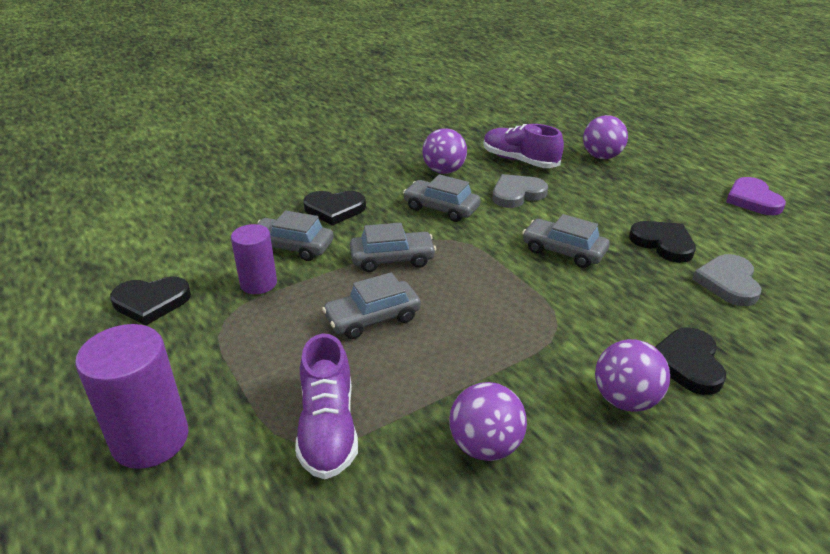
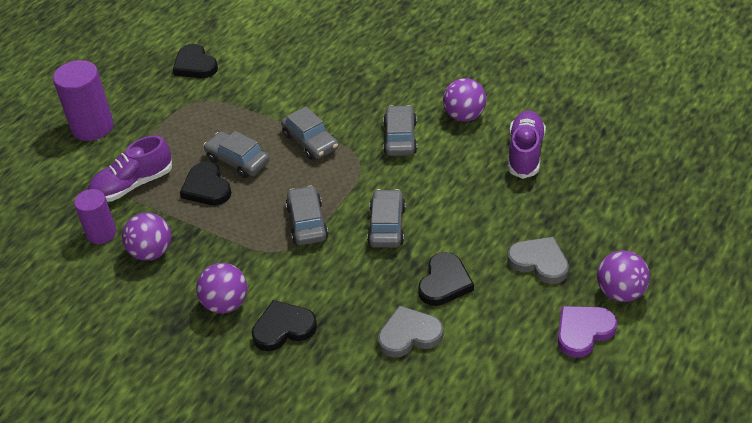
camera: 65 degrees right, 10 degrees up
(258, 283) = (241, 96): purple cylinder -> purple cylinder (101, 233)
(292, 247) = (291, 90): grey car -> grey car (307, 222)
(334, 209) = (354, 86): black heart -> black heart (206, 187)
(517, 194) = (459, 171): grey heart -> grey heart (539, 262)
(601, 157) = (584, 203): purple ball -> purple ball (620, 292)

